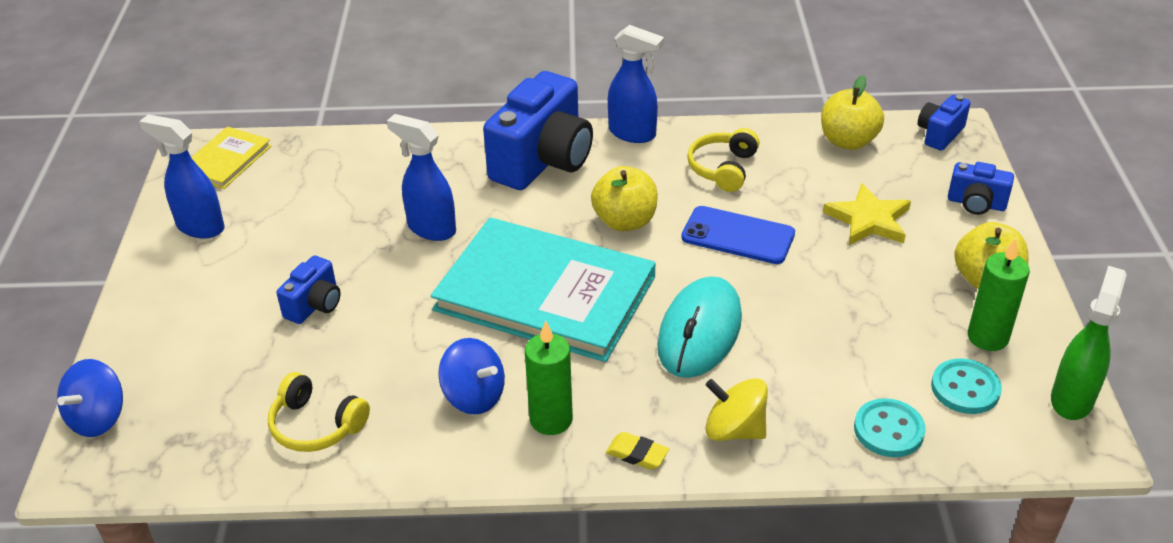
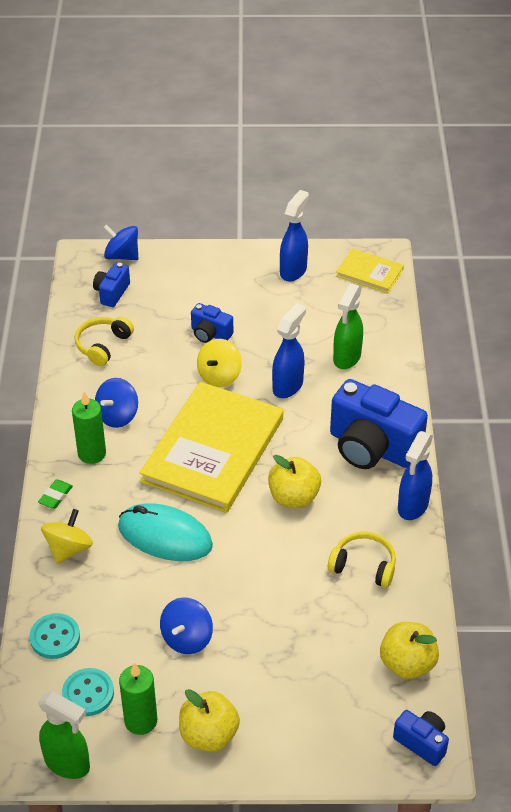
camera: 90 degrees right, 5 degrees up
(386, 180) = (346, 358): none -> green spray bottle
(403, 293) = (219, 376): none -> yellow spinning top
(545, 293) = (213, 450): turquoise book -> yellow book
(637, 454) = (55, 496): yellow eraser -> green eraser
(738, 236) = (273, 568): blue phone -> none
(857, 304) = (187, 638): none -> blue spinning top
(868, 220) = (291, 662): yellow star -> none
(976, 204) = (312, 750): blue camera -> blue camera (112, 293)

